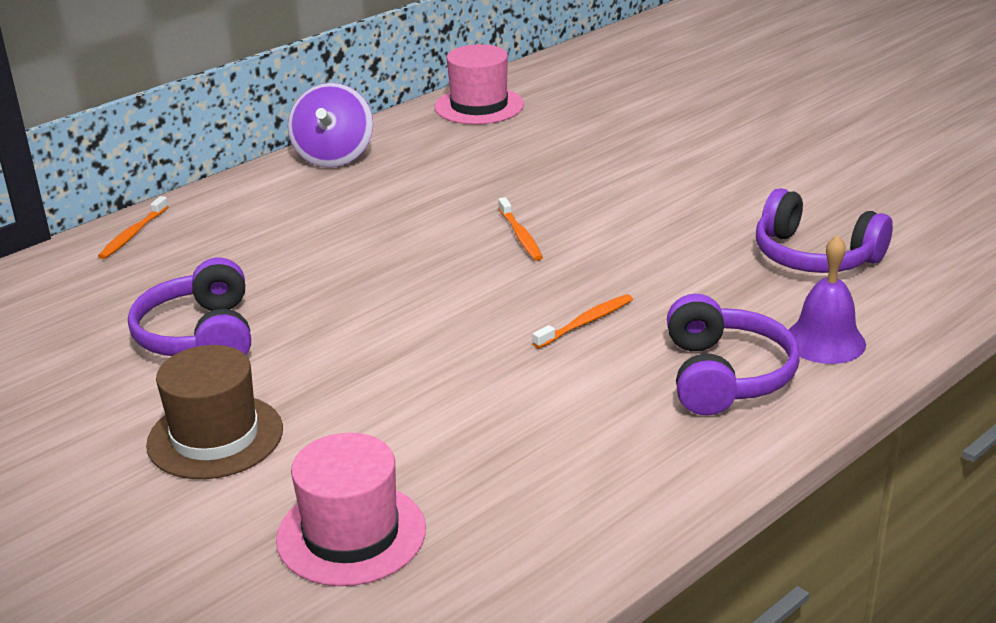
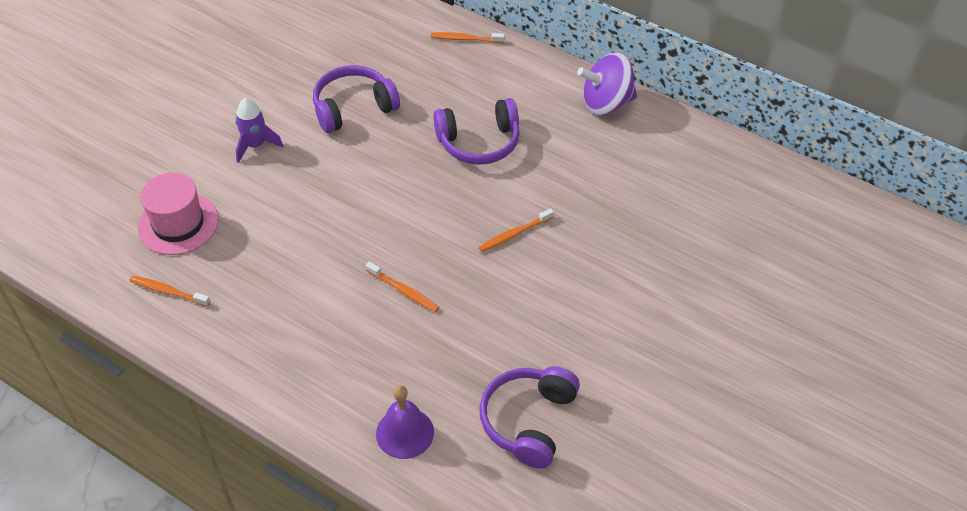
camera: 75 degrees right, 20 degrees up
(215, 437) = (255, 145): brown hat -> purple rocket
(479, 106) = (729, 166): pink hat -> none
(506, 551) = (168, 291): none -> orange toothbrush
(725, 376) = (351, 376): purple headphones -> purple headphones (479, 142)

